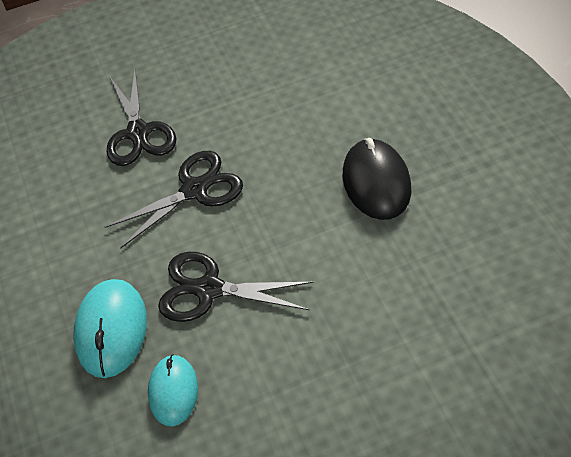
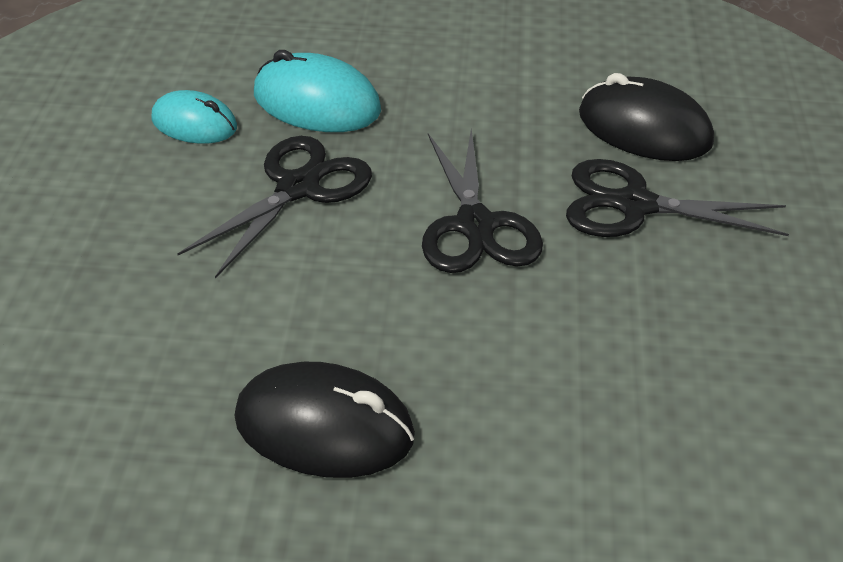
camera: 110 degrees right, 10 degrees down
(60, 152) = (644, 128): none -> black mouse

